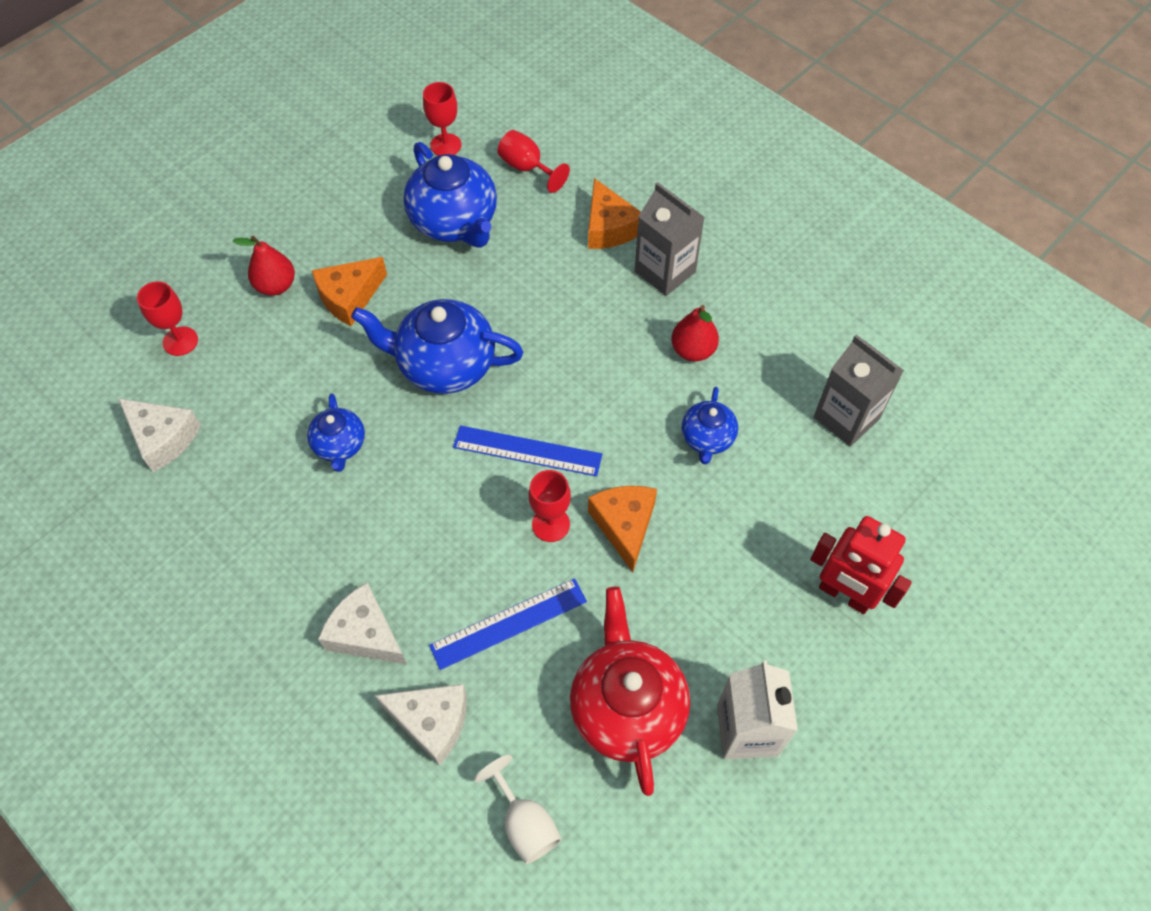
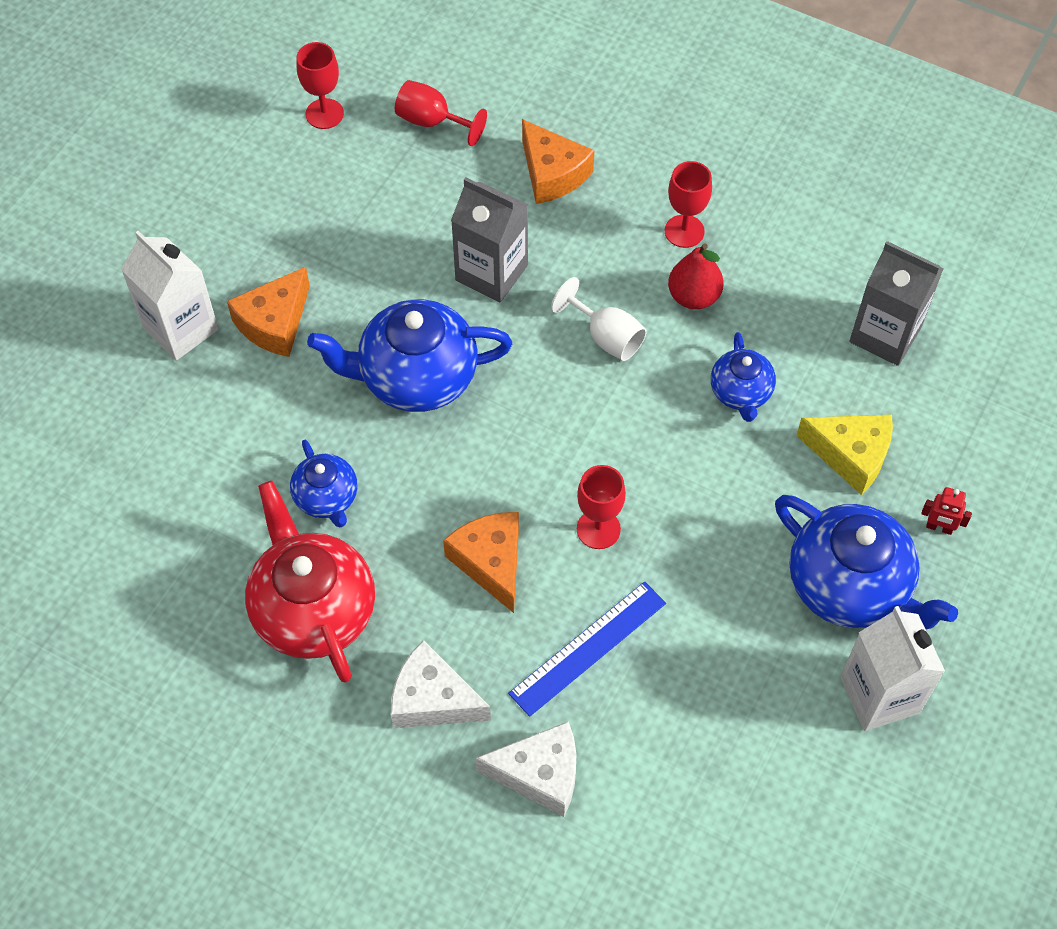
camera: 15 degrees left, 0 degrees up
(163, 438) = (113, 539): white cheese -> none
(180, 341) = (89, 421): red goblet -> red goblet (684, 231)
(276, 286) = (180, 329): red pear -> white carton
(455, 222) = (369, 206): blue teapot -> blue teapot (850, 586)
(525, 823) = (676, 851): white goblet -> white goblet (606, 337)
(527, 451) = (544, 454): blue ruler -> none
(624, 525) = (680, 510): orange cheese -> orange cheese (491, 562)
(627, 707) = (745, 704): red teapot -> red teapot (313, 610)
(665, 271) = (633, 212): grey carton -> grey carton (491, 273)
(785, 513) = (851, 455): none -> yellow cheese
(844, 595) = (939, 527): red robot -> red robot, size x0.45

